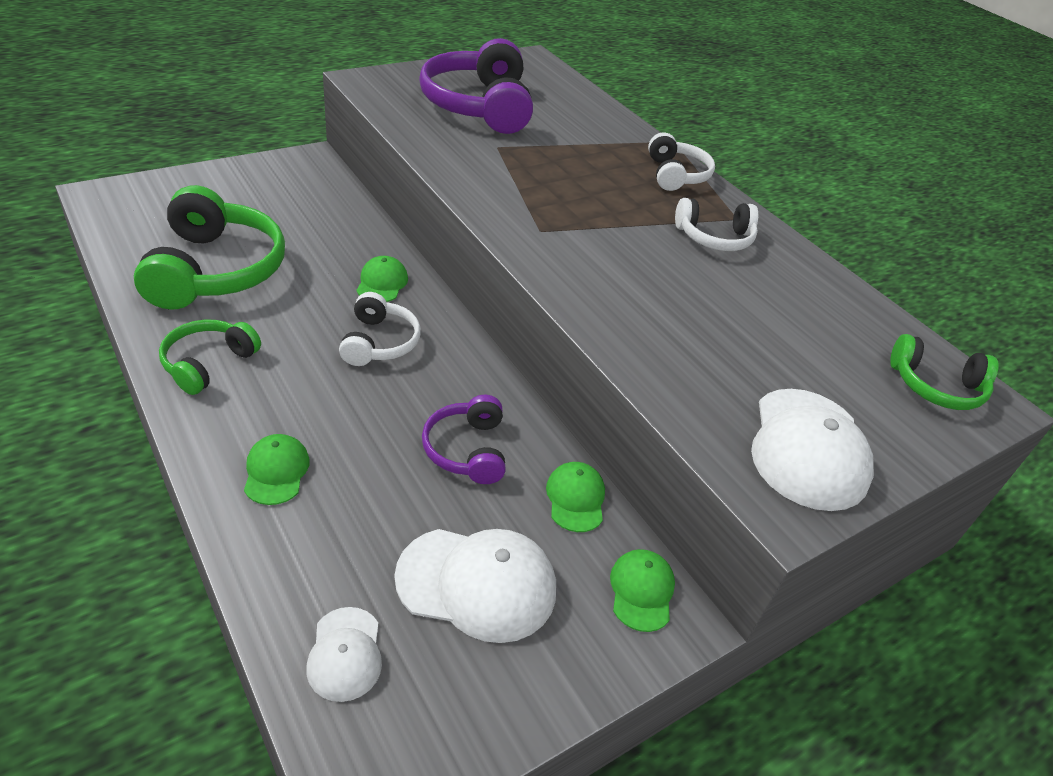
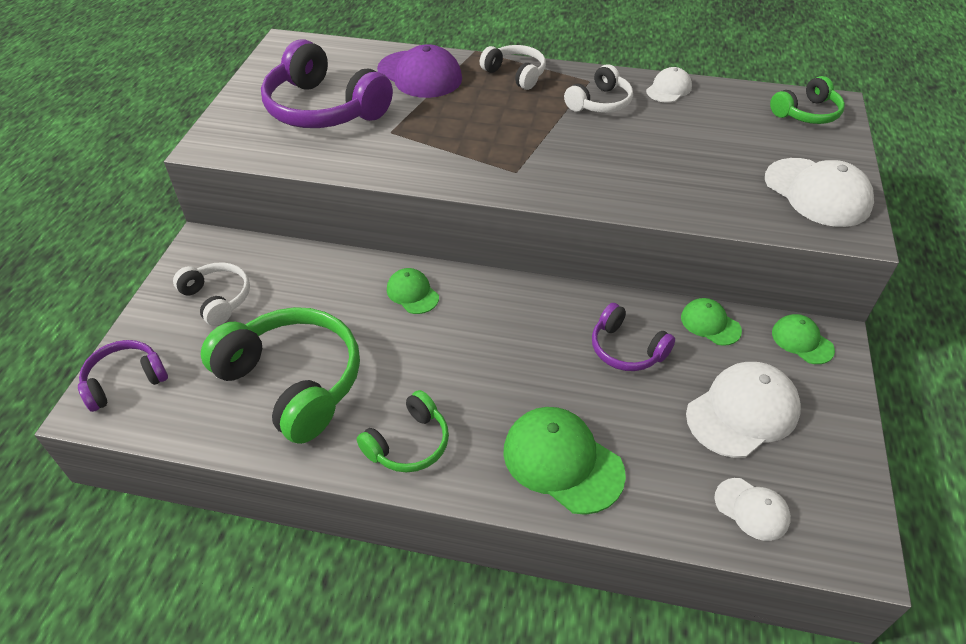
camera: 40 degrees left, 5 degrees up
(138, 195) = (125, 381): none -> purple headphones
(208, 363) = (408, 443): green headphones -> green headphones turned 120 degrees counterclockwise
(276, 471) = (562, 461): green cap -> green cap, size x1.78
(379, 342) = (478, 332): white headphones -> white headphones (217, 299)
(593, 129) = (420, 75): none -> purple cap
(808, 271) = (668, 89): none -> white cap

